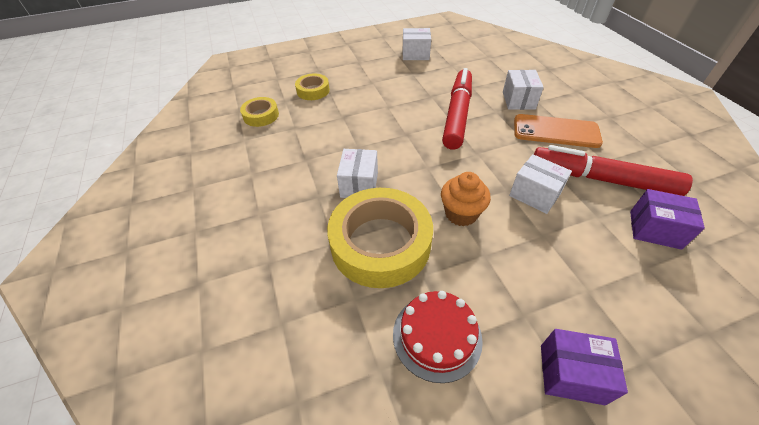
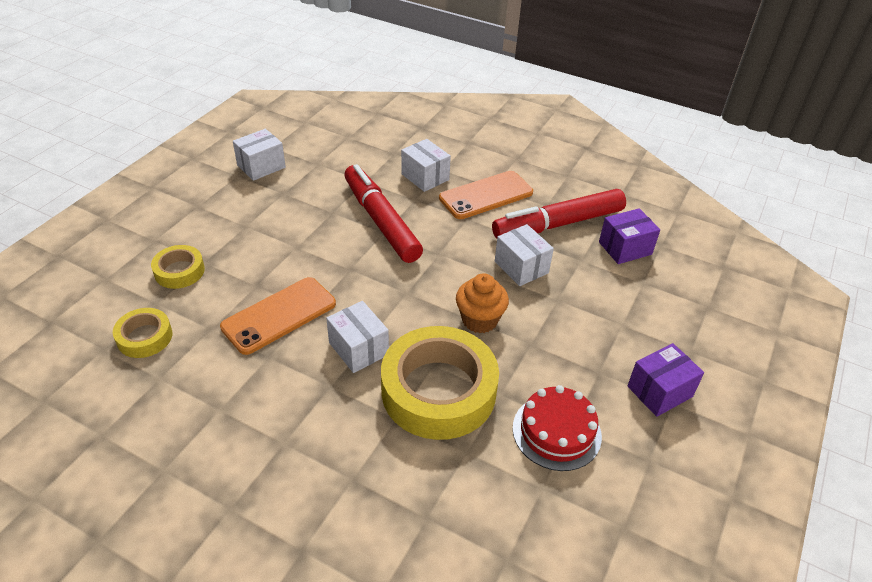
camera: 45 degrees left, 5 degrees down
(336, 139) = (279, 315): none -> orange phone
(534, 194) = (521, 267): white box -> white box turned 60 degrees clockwise

